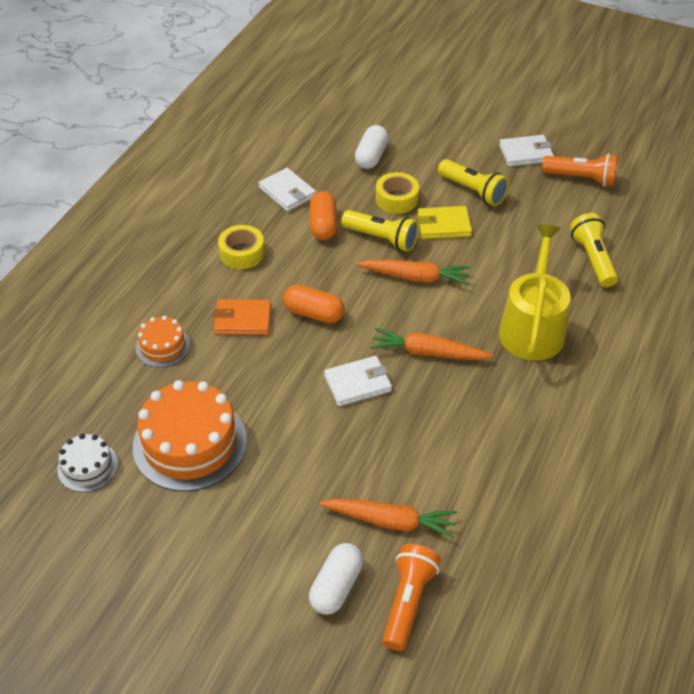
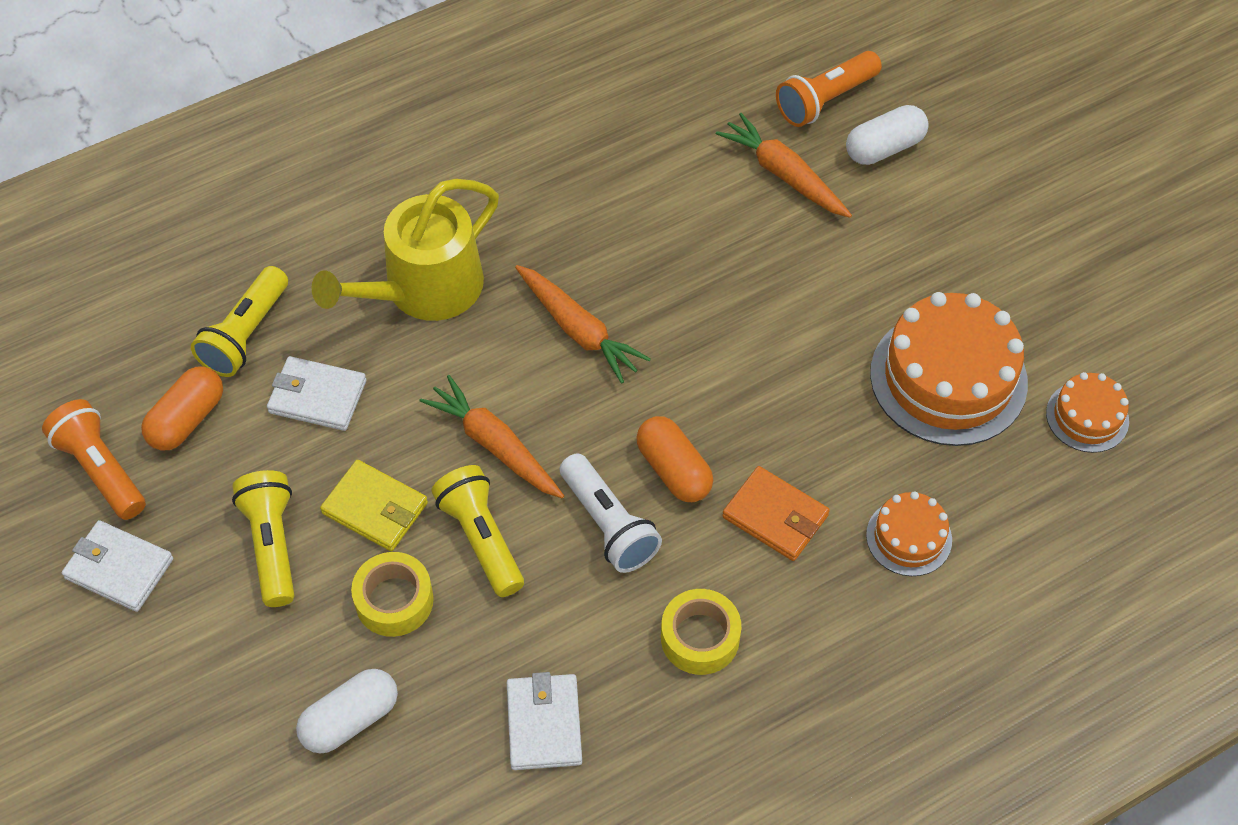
camera: 145 degrees left, 10 degrees up
(87, 467) = (1087, 417): white cake -> orange cake
(323, 225) = (542, 618): orange capsule -> orange capsule (187, 419)
(326, 274) = (608, 525): none -> white flashlight
(357, 383) = (696, 340): white wallet -> white wallet (317, 397)

